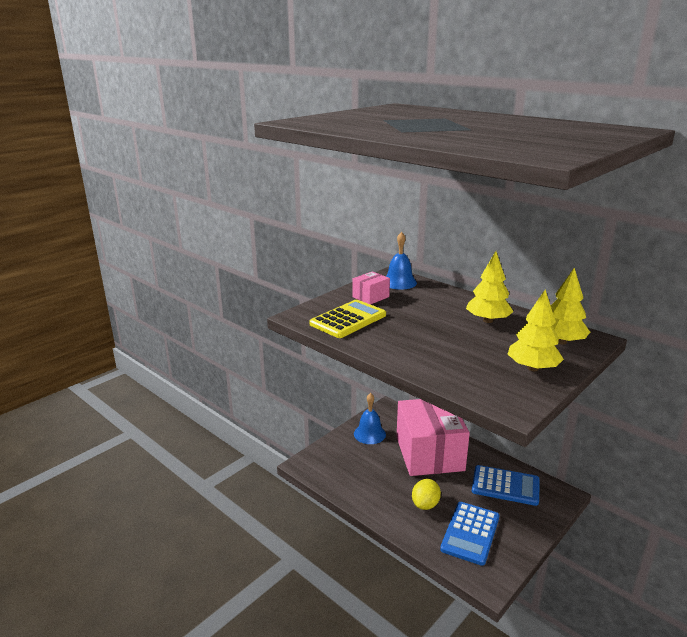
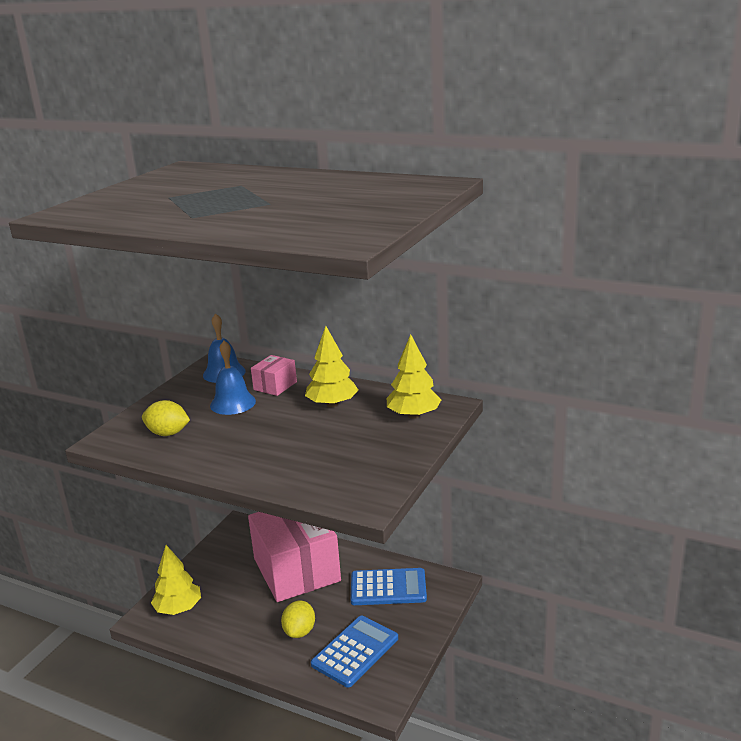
camera: 15 degrees left, 0 degrees up
(348, 320) = (168, 433): yellow calculator -> yellow lemon
(369, 434) = (221, 562): blue bell -> blue bell (233, 403)
(370, 297) = (191, 398): pink box -> pink box (275, 386)
(470, 533) = (355, 651): blue calculator -> blue calculator turned 150 degrees counterclockwise
(532, 368) = (385, 453): yellow tree -> yellow tree (178, 608)

